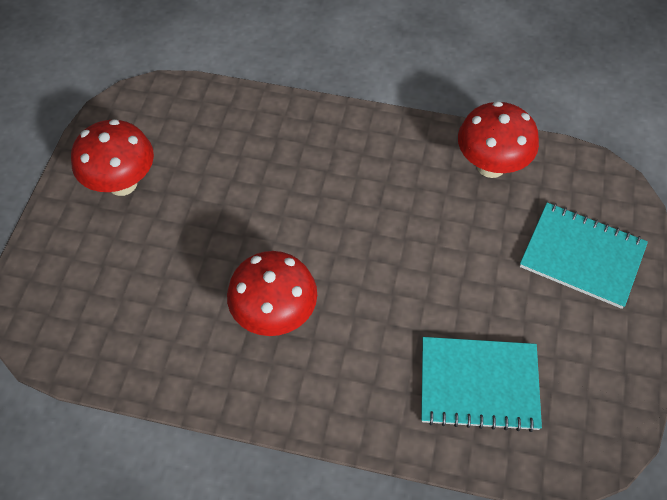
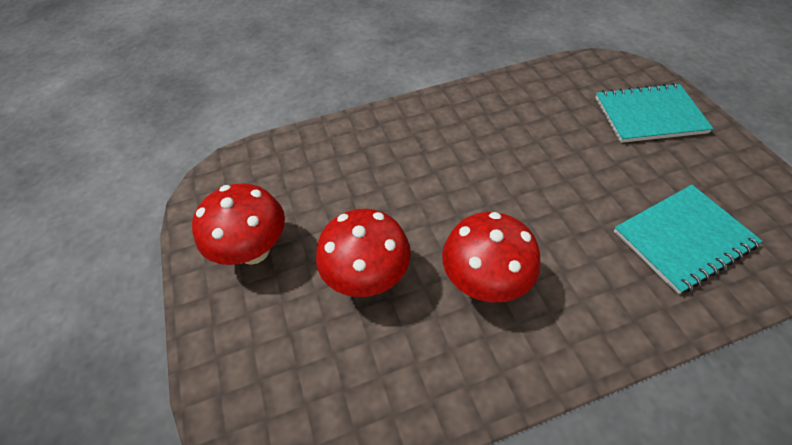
camera: 30 degrees left, 5 degrees down
(491, 166) = (534, 91): red mushroom -> red mushroom (367, 278)

